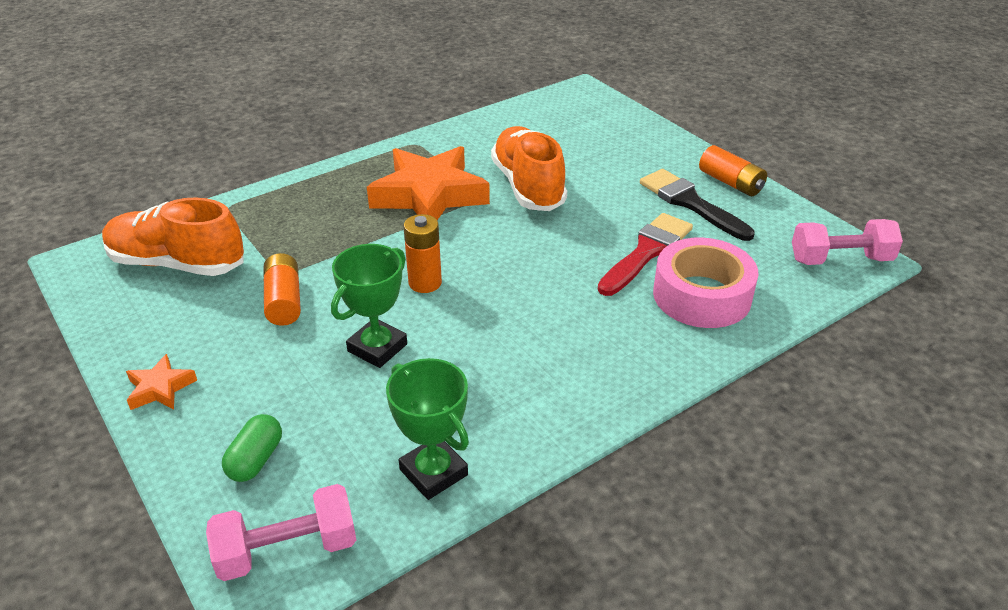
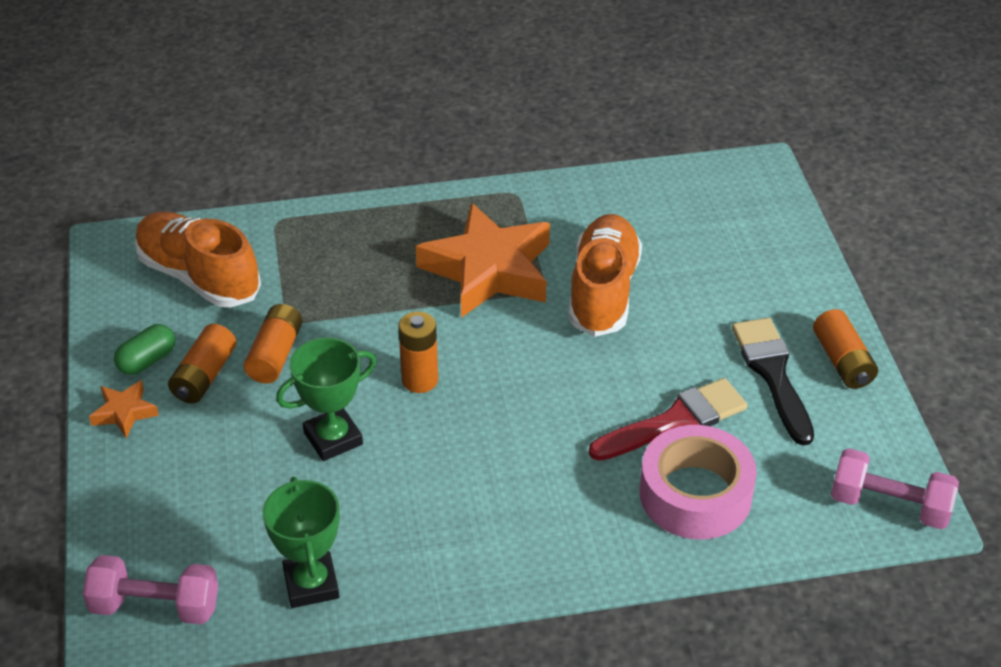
camera: 25 degrees right, 5 degrees up
(226, 336) = (204, 376): none -> orange battery
(256, 460) = (170, 514): green capsule -> green capsule (147, 360)

